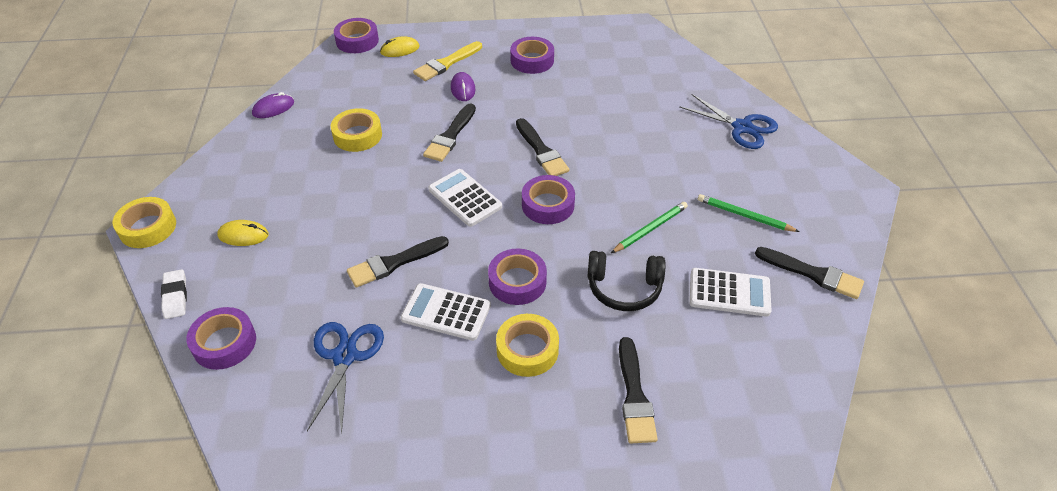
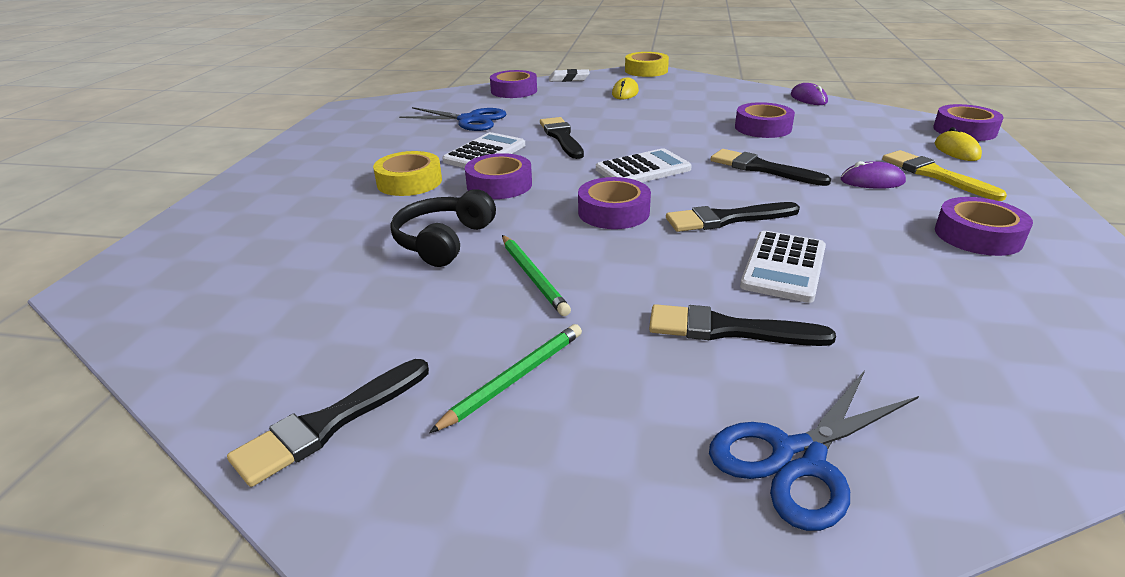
camera: 105 degrees right, 15 degrees down
(357, 135) = (763, 128): yellow tape -> purple tape
(634, 396) = (301, 225): black brush -> black brush (728, 330)
(729, 293) = (370, 318): white calculator -> white calculator (783, 267)

